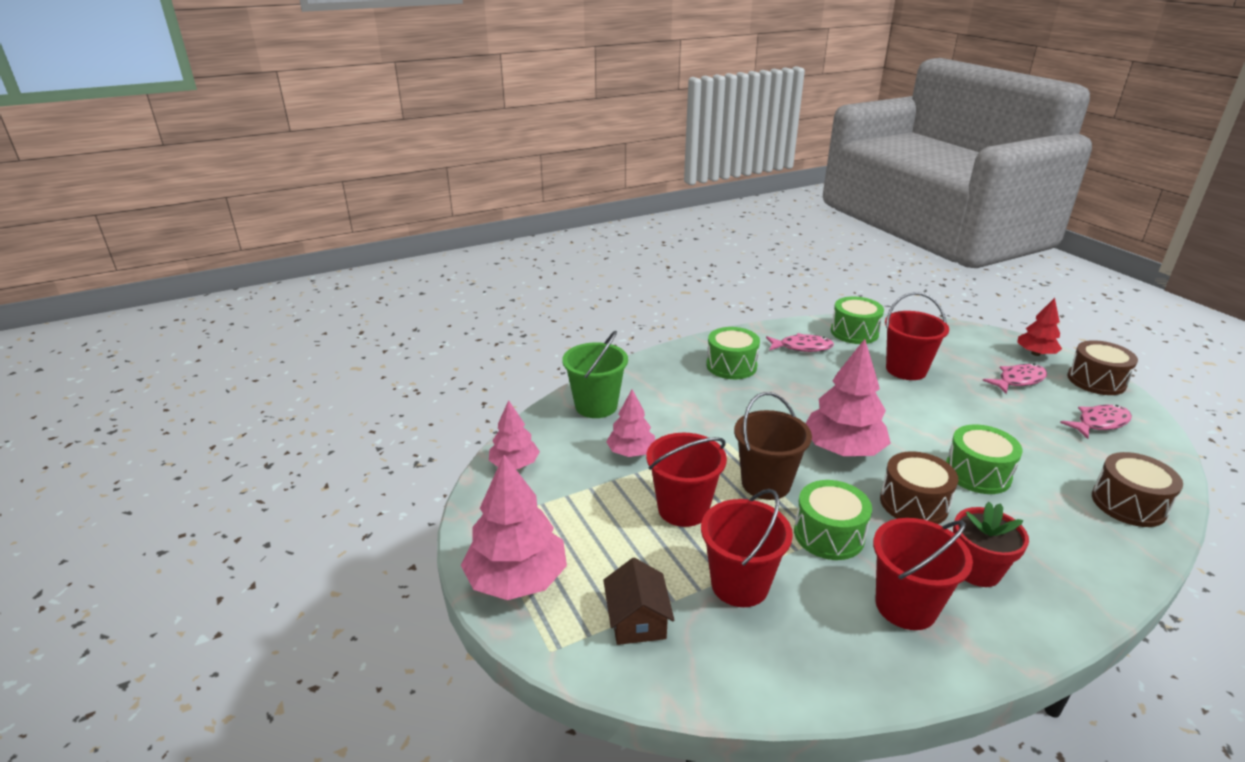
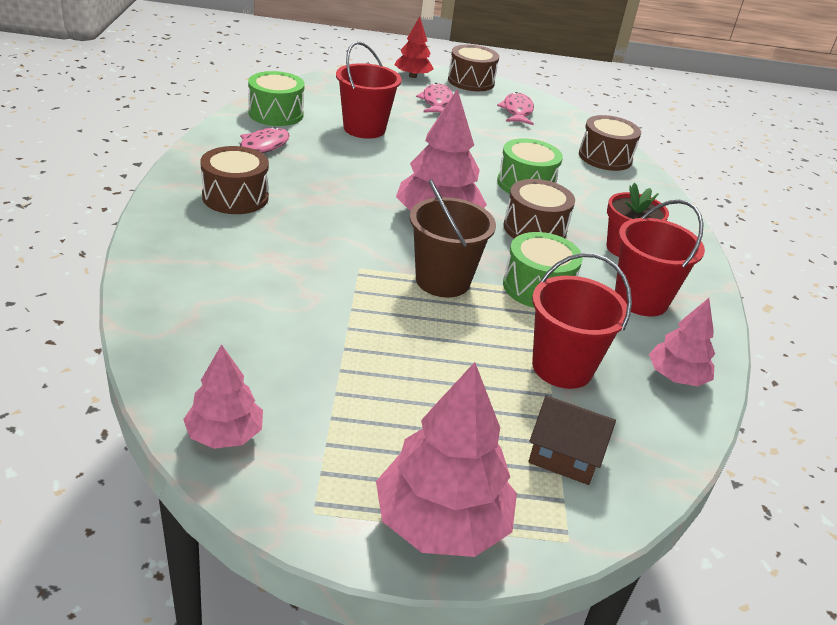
camera: 65 degrees left, 5 degrees up
(596, 406) = (186, 316): green bucket -> none
(631, 452) = (306, 334): pink tree -> pink tree (676, 377)
(683, 509) = (433, 347): red bucket -> none
(731, 366) = (235, 197): green drum -> brown drum

